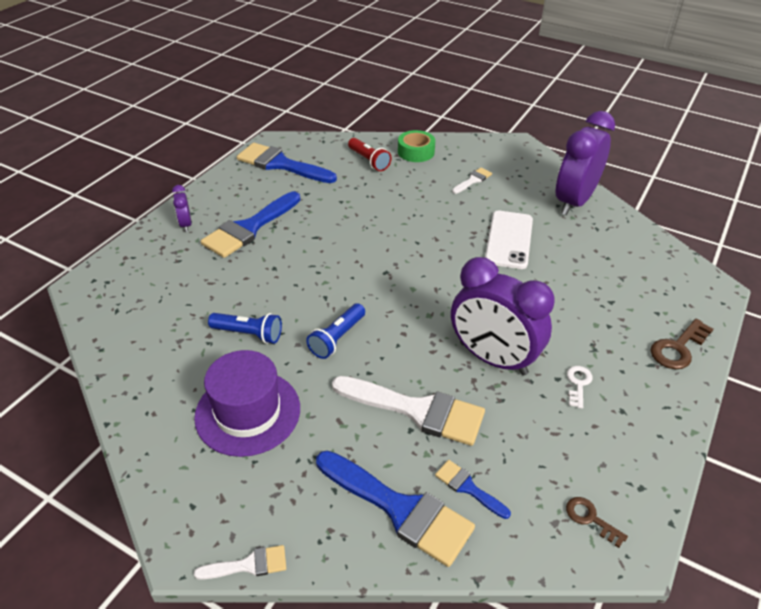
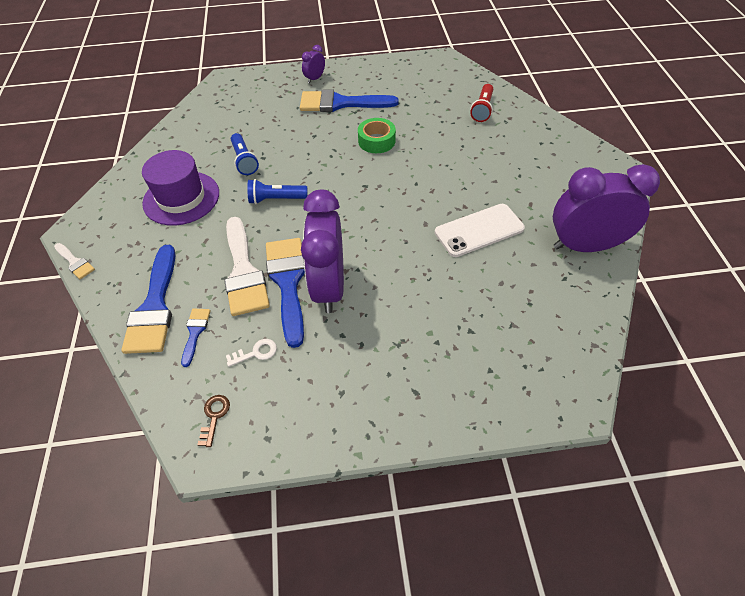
camera: 55 degrees right, 10 degrees up
(280, 164) = (423, 76): blue brush -> blue brush (288, 282)
(416, 152) = (527, 124): green tape -> green tape (376, 141)
(473, 180) = (532, 172): white brush -> none
(578, 384) = (347, 350): white key -> white key (256, 353)
(678, 348) = (455, 404): brown key -> none

